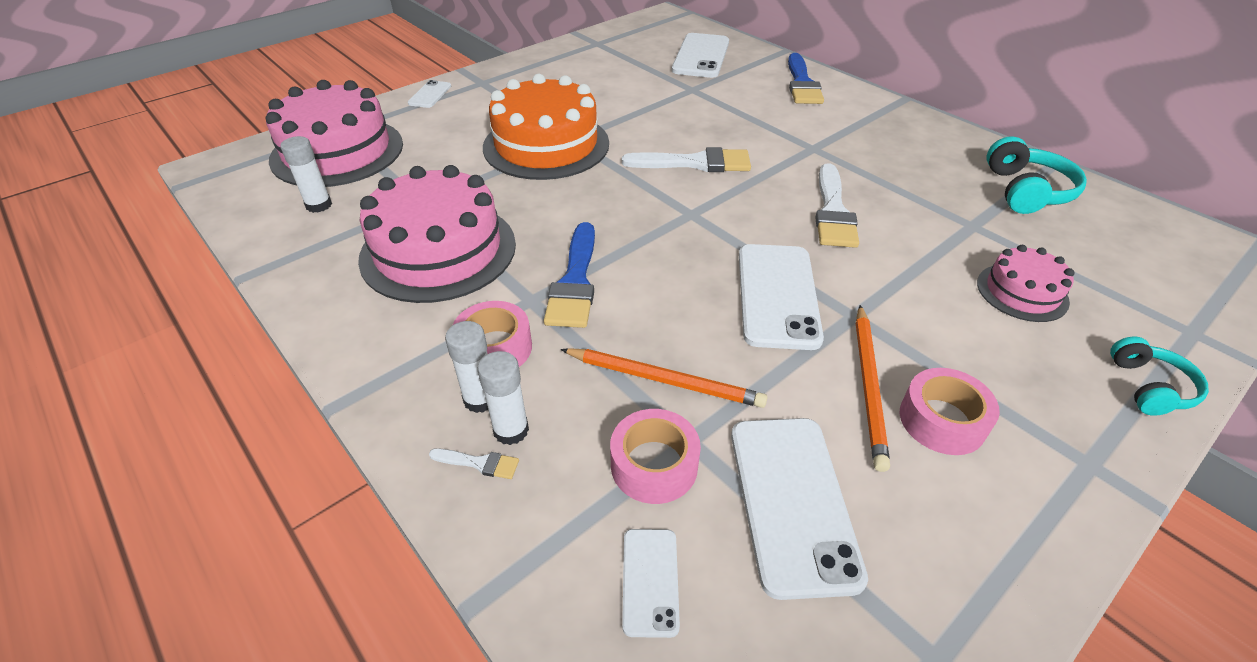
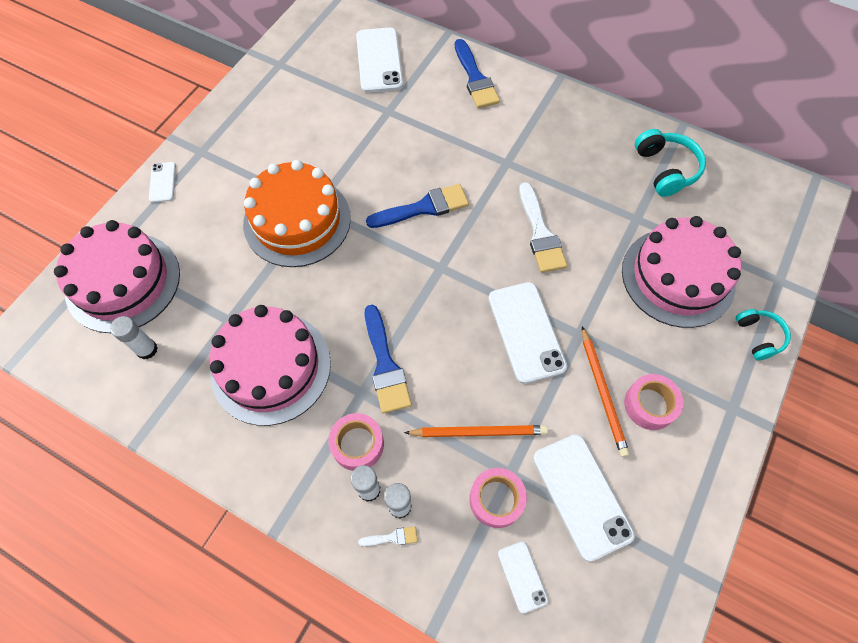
camera: 20 degrees left, 20 degrees up
(695, 163) = (424, 208): white brush -> blue brush
(1022, 292) = (678, 277): pink cake -> pink cake, size x1.93

